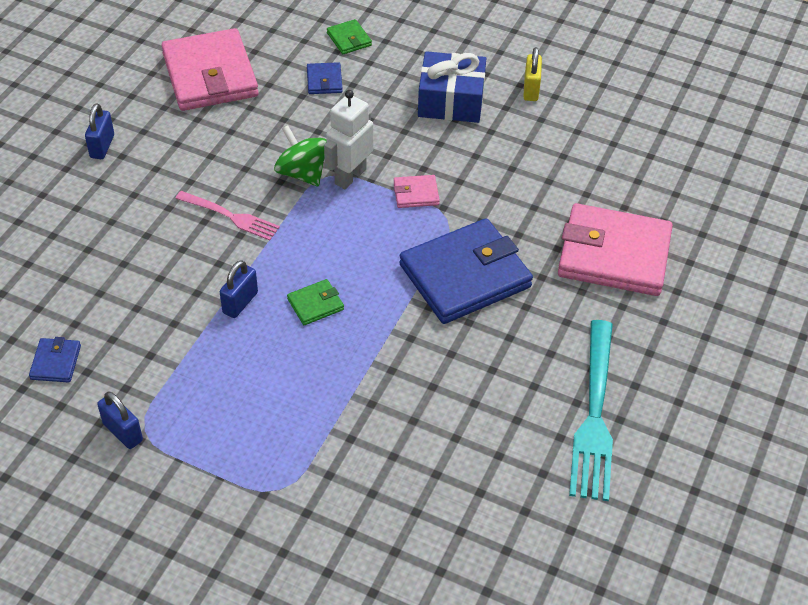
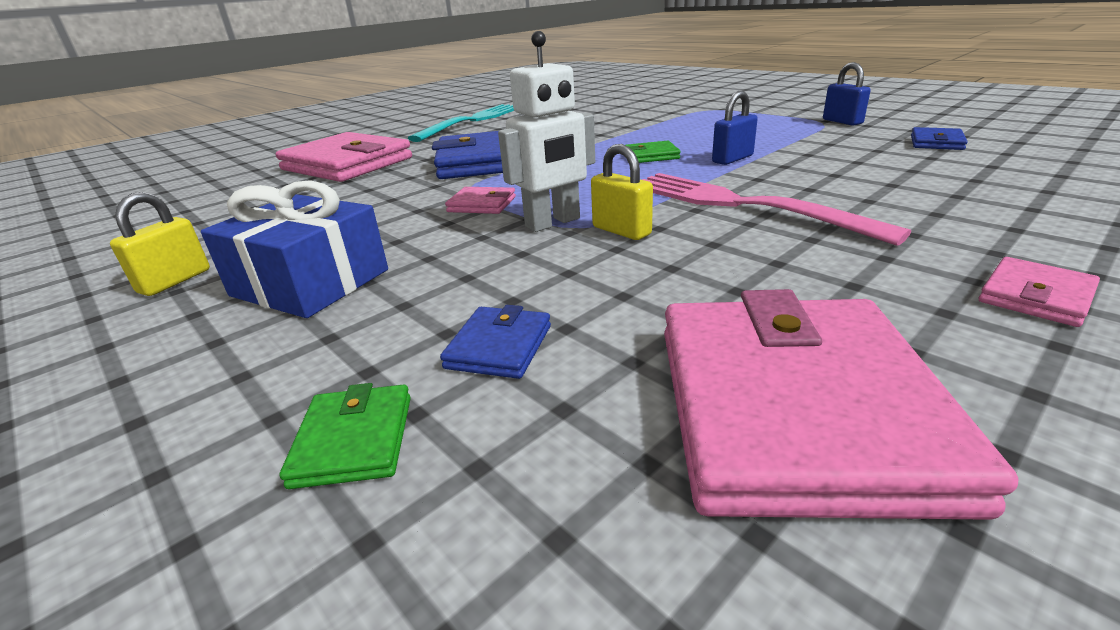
camera: 155 degrees left, 20 degrees down
(102, 146) = (1035, 296): blue padlock -> pink wallet
(230, 216) = (741, 205): pink fork -> pink fork, size x1.70
(302, 173) = (621, 231): green spinning top -> yellow padlock

